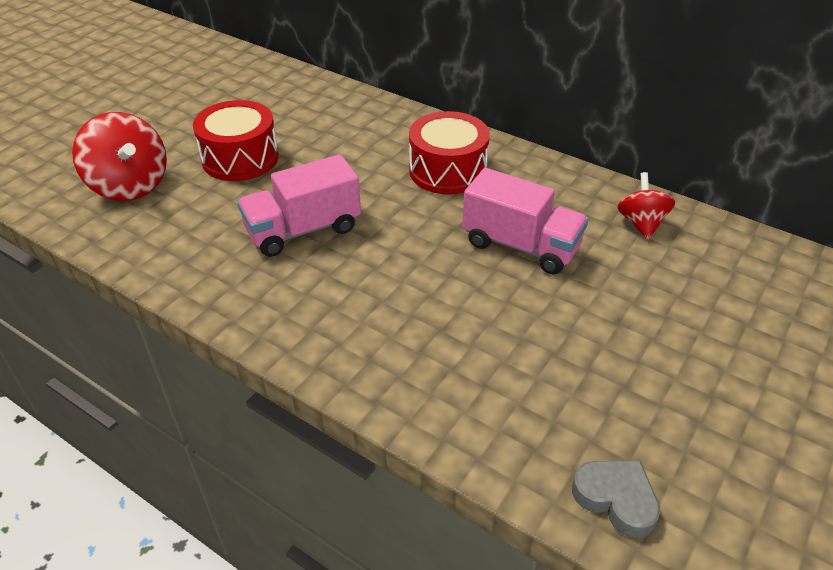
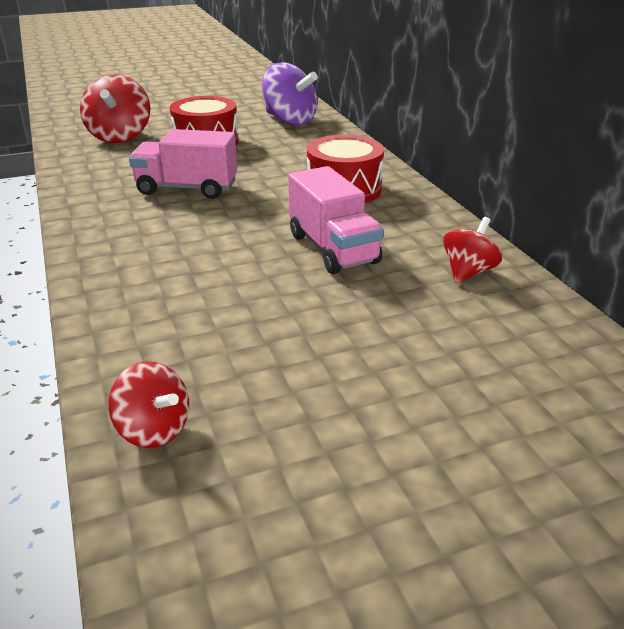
camera: 35 degrees right, 10 degrees down
(289, 96) = (290, 120): none -> purple spinning top
(616, 499) = (154, 430): grey heart -> red spinning top

